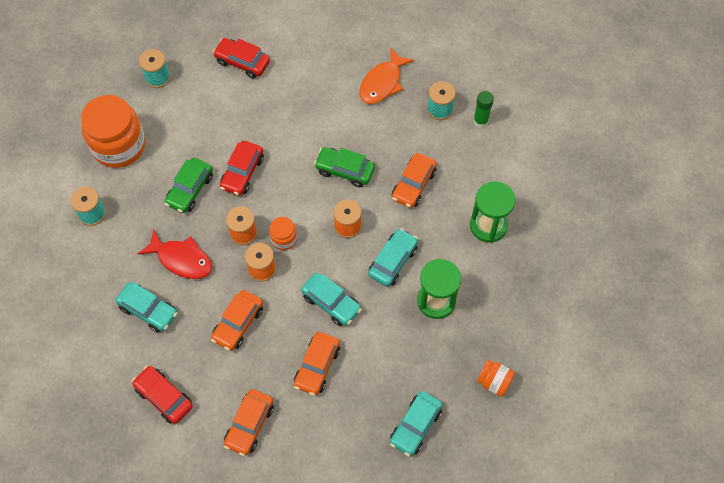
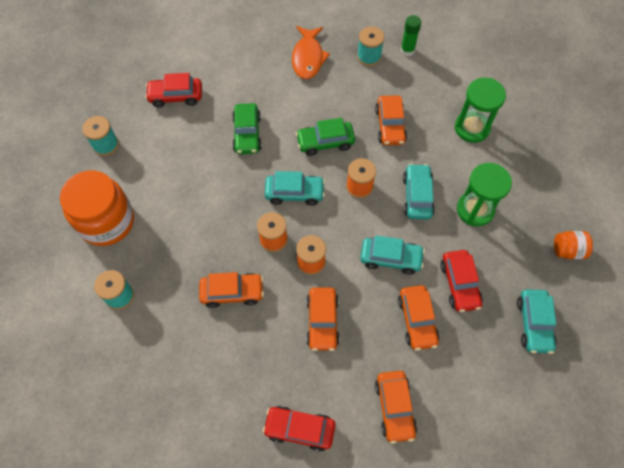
camera: 30 degrees left, 0 degrees up
(148, 310) = (231, 356): turquoise car -> turquoise car (294, 193)
(181, 259) = (232, 292): red fish -> orange car
(190, 190) = (200, 227): green car -> green car (247, 134)
(242, 172) = (238, 188): red car -> red car (459, 284)
(284, 239) = (312, 225): orange jar -> none

